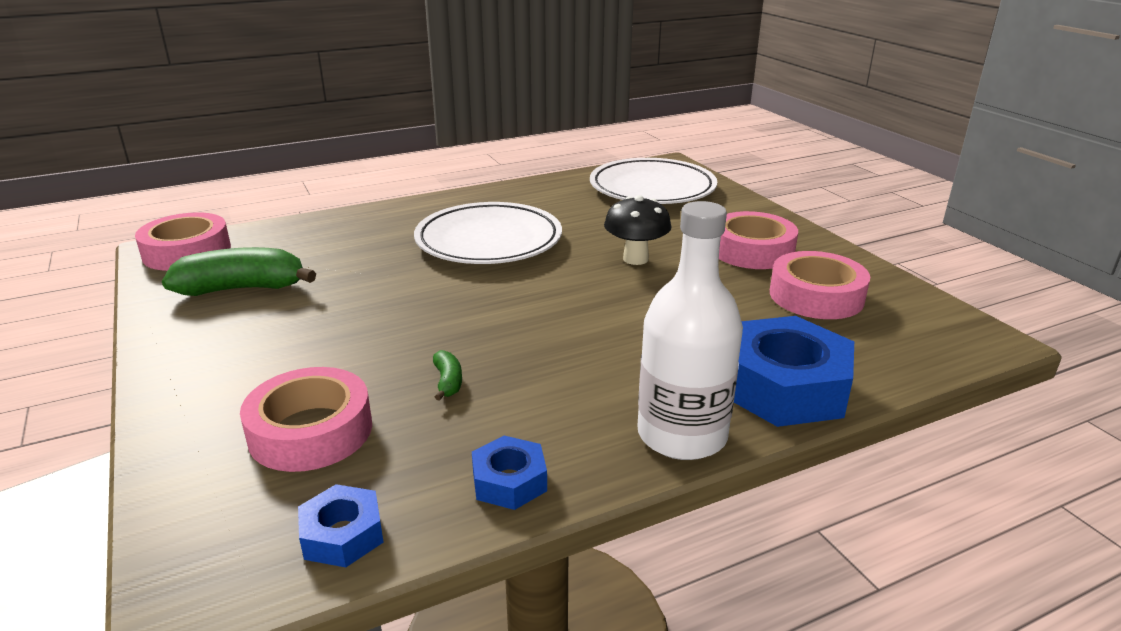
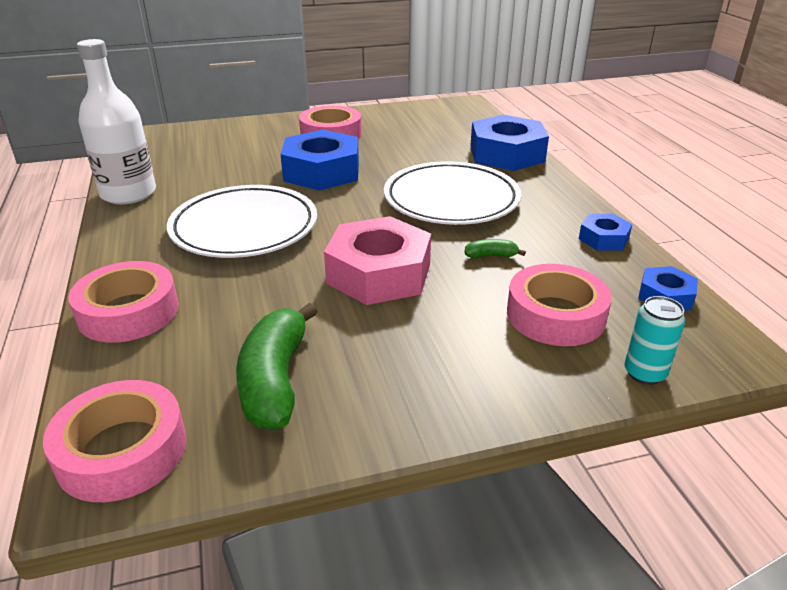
camera: 80 degrees left, 5 degrees up
(179, 497) = (644, 373): none -> turquoise can
(405, 315) = (379, 273): none -> pink nut
(635, 259) = (322, 171): black mushroom -> blue nut
(652, 188) = (184, 149): white plate -> white plate (451, 200)
(682, 435) = (554, 186): white bottle -> white bottle (128, 194)
(816, 296) = (405, 128): pink tape -> pink tape (128, 312)

